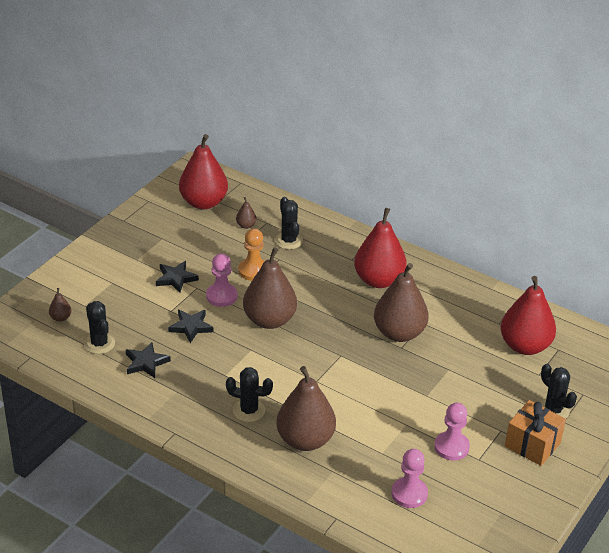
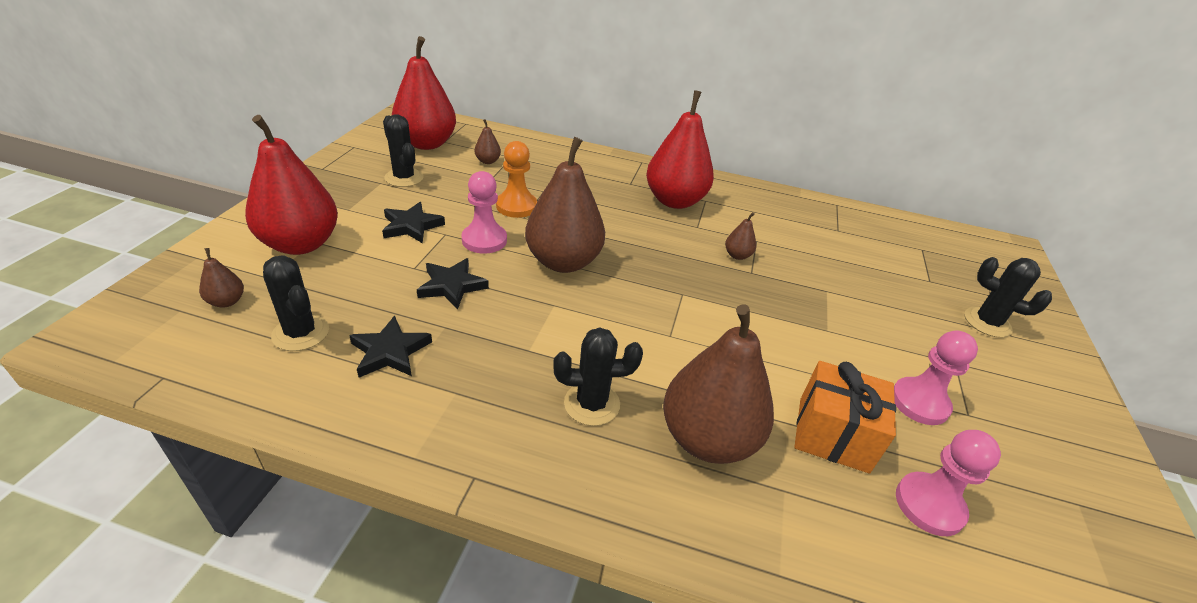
camera: 20 degrees left, 0 degrees up
(288, 241) = (546, 172): black cactus -> black cactus (404, 178)
(399, 333) = (737, 255): brown pear -> brown pear, size x0.41
(525, 346) = (886, 250): red pear -> red pear (301, 244)
(532, 444) = (1010, 375): orange gift -> orange gift (833, 434)

